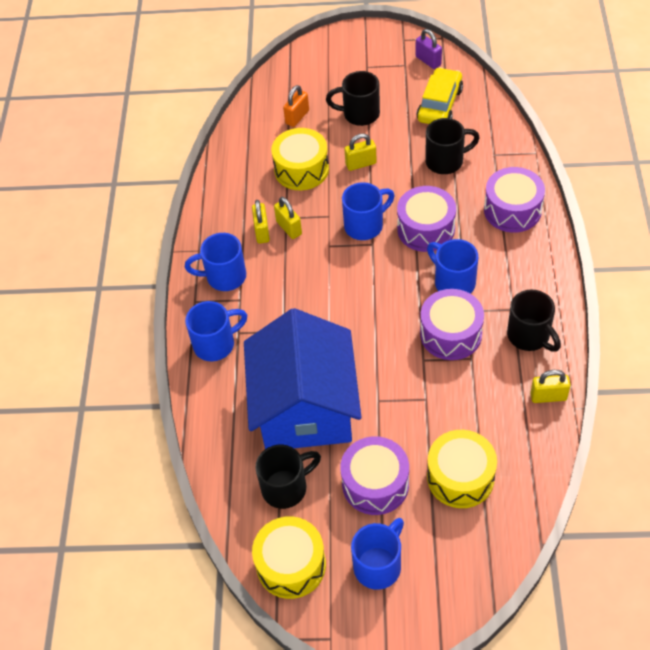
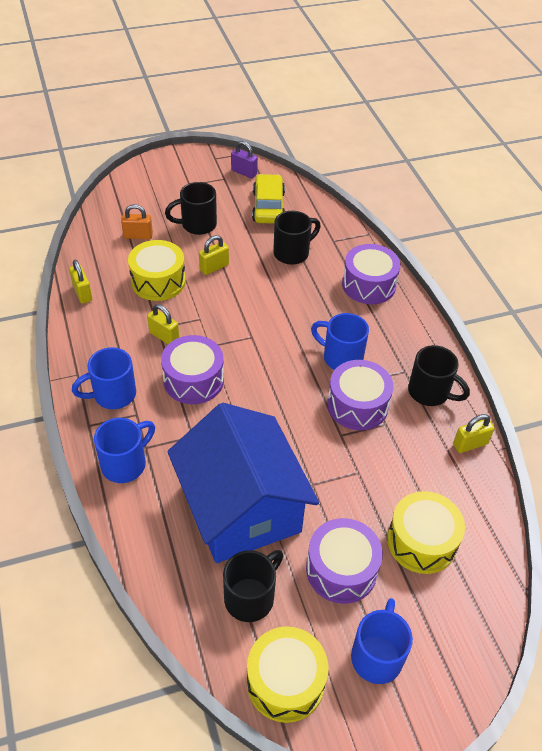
camera: 25 degrees left, 5 degrees down
(262, 231) = (138, 344): yellow padlock -> yellow padlock (82, 293)
(297, 117) = (138, 236): orange padlock -> orange padlock turned 75 degrees clockwise
(365, 225) = (238, 321): blue mug -> none
(426, 229) = (297, 314): purple drum -> purple drum (193, 380)

